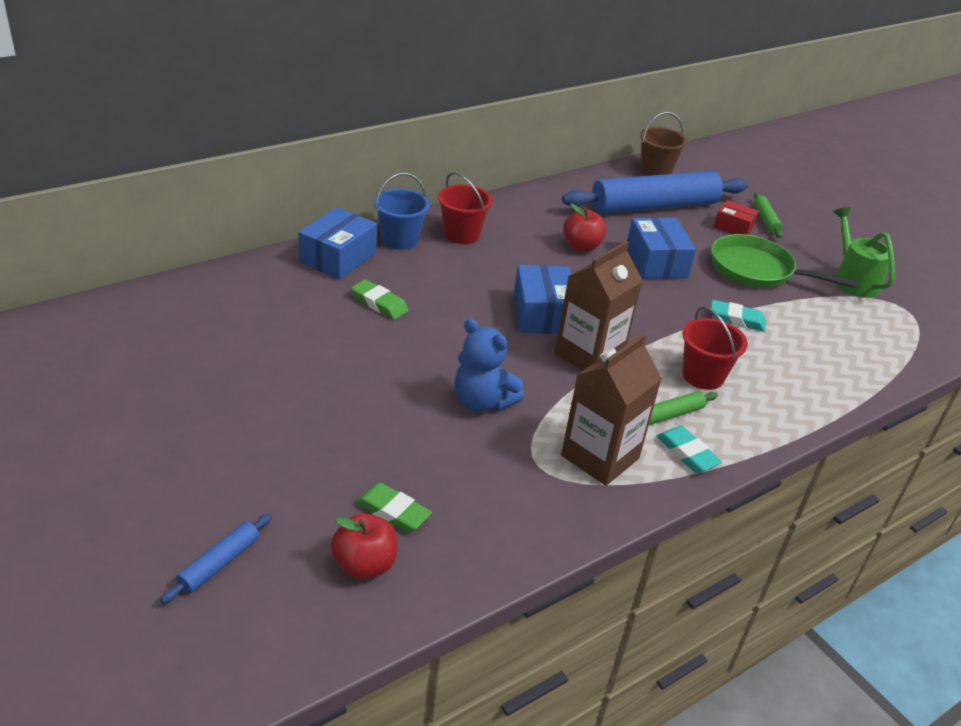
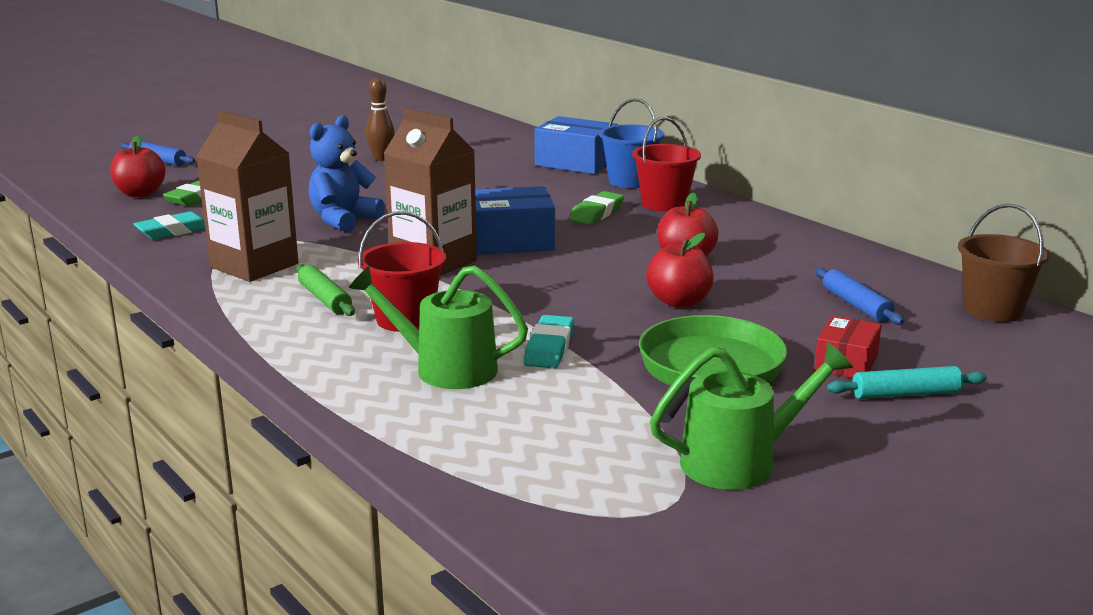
camera: 90 degrees right, 15 degrees down
(281, 370) = (381, 158): none -> brown bowling pin
(379, 303) = (499, 180): green eraser -> green eraser (596, 213)
(654, 206) = (856, 305): blue rolling pin -> blue rolling pin, size x0.41
(656, 262) = (679, 302): blue box -> red apple
(687, 453) = (255, 305): turquoise eraser -> turquoise eraser (173, 231)
(766, 220) = (905, 394): green rolling pin -> turquoise rolling pin
(776, 363) = (445, 369): none -> green watering can

